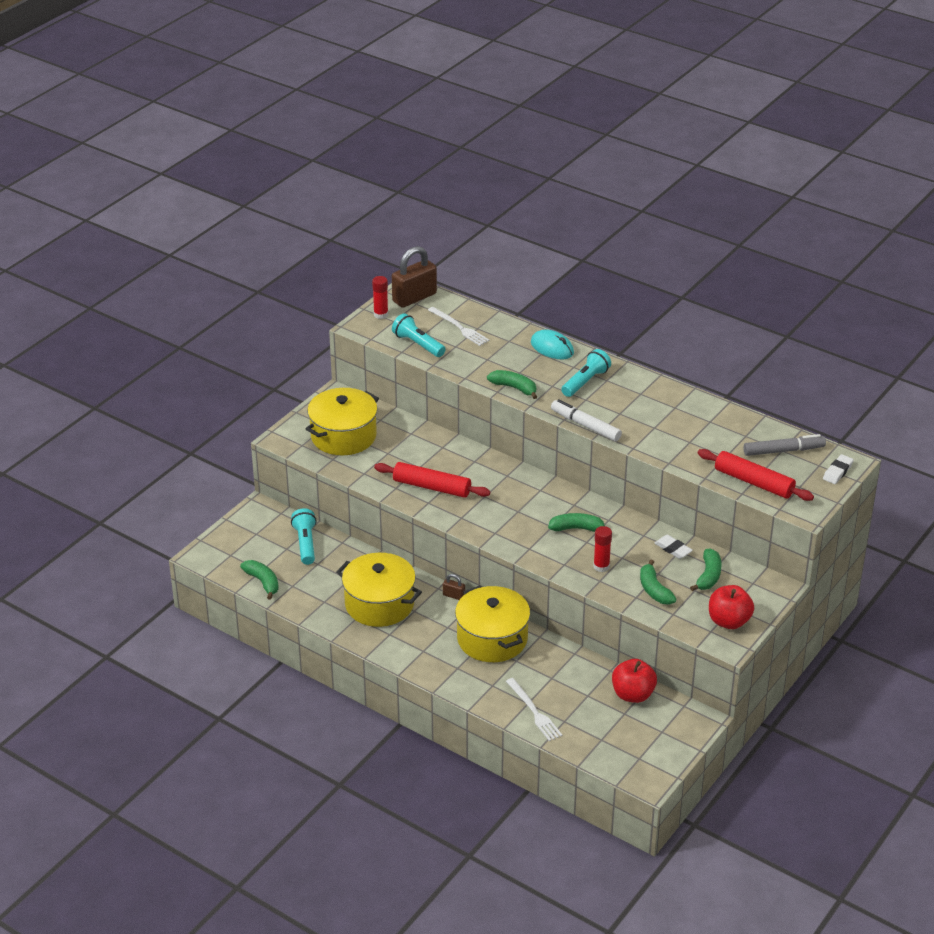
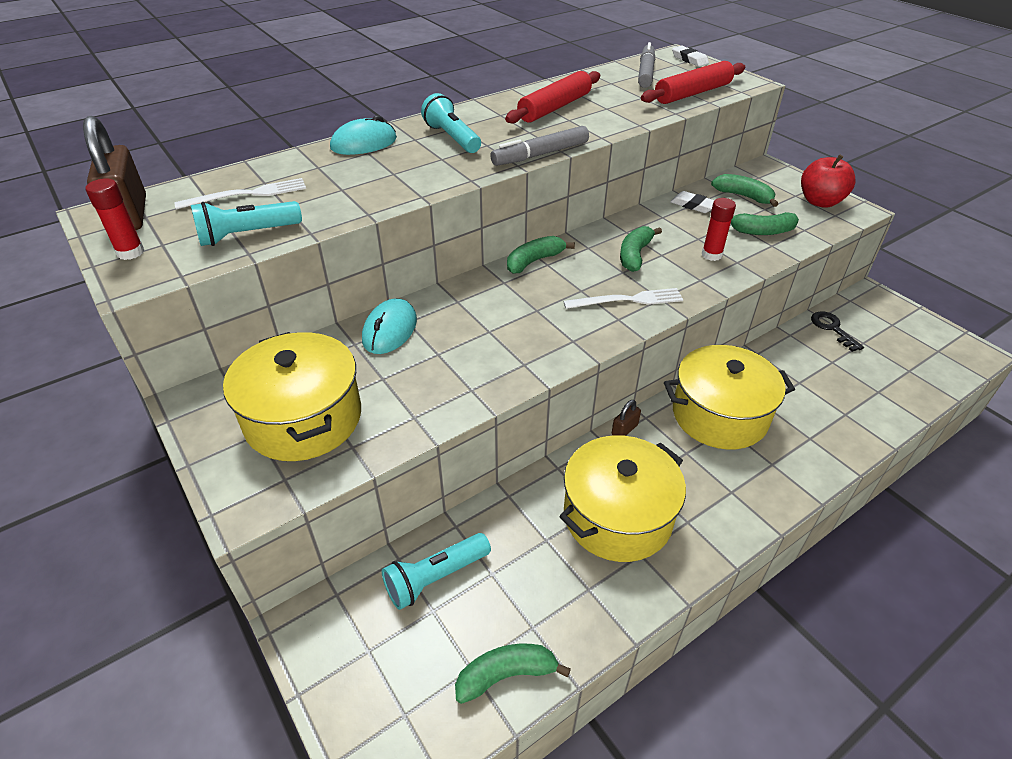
camera: 70 degrees left, 5 degrees up
(305, 544) = (435, 577): turquoise flashlight -> turquoise flashlight turned 45 degrees counterclockwise
(430, 442) = (390, 330): none -> turquoise mouse
(431, 487) = (491, 352): red rolling pin -> red rolling pin (555, 108)
(514, 388) = (424, 183): green banana -> green banana (534, 261)
(534, 711) = (862, 412): white fork -> white fork (627, 300)
(585, 425) = (540, 154): white marker -> grey marker
(633, 694) = (832, 329): red apple -> black key
(673, 549) = (693, 205): white eraser -> white eraser turned 60 degrees clockwise

